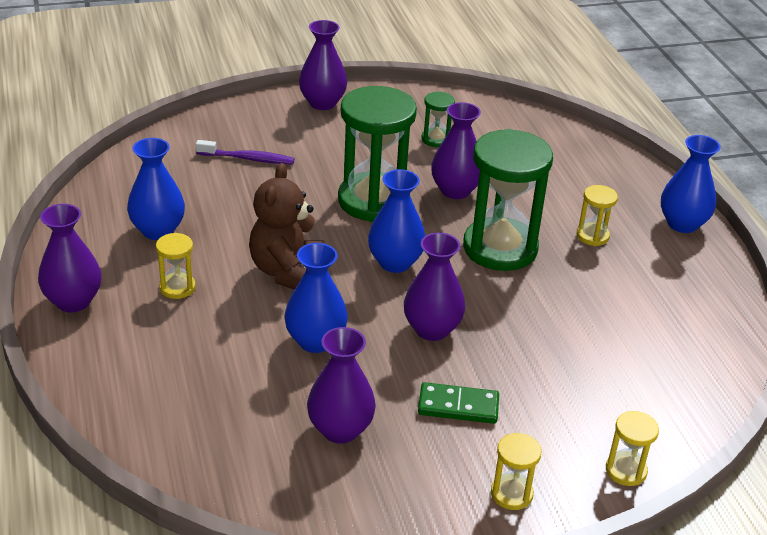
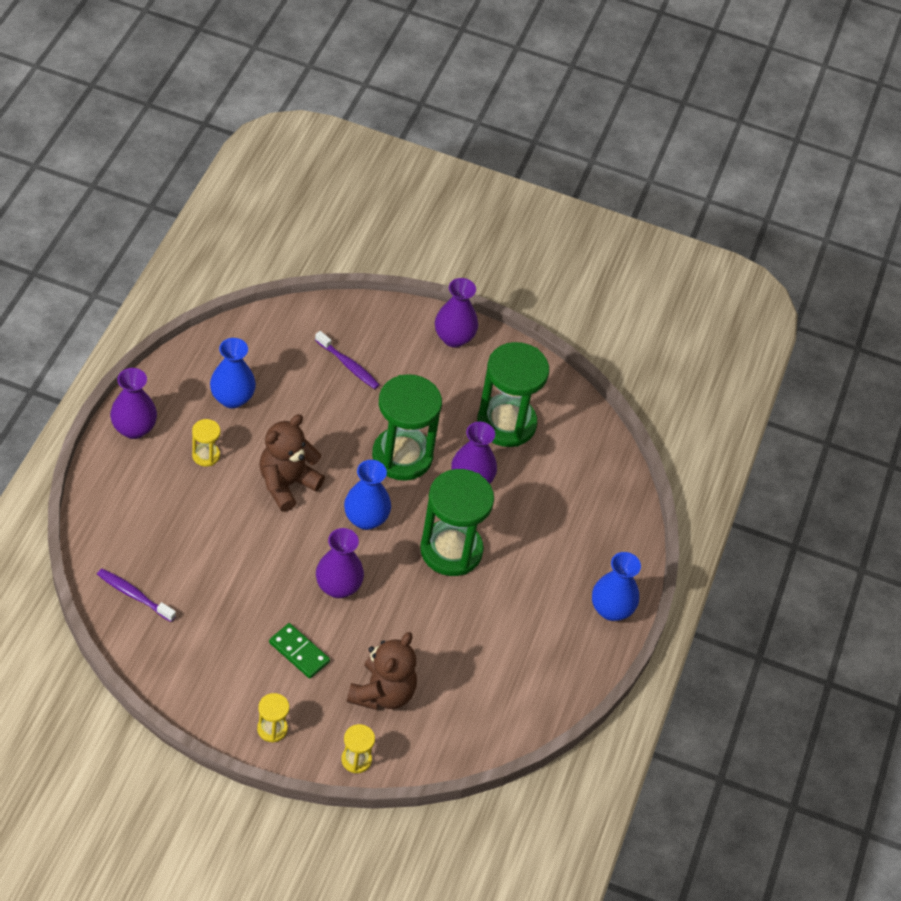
camera: 30 degrees right, 15 degrees up
(223, 451) = (134, 595): none -> purple toothbrush
(315, 341) = (256, 550): blue vase -> none
(340, 429) = (213, 623): purple vase -> none
(436, 139) = (506, 423): green hourglass -> green hourglass, size x2.23
(578, 395) = (382, 693): none -> brown teddy bear
(592, 236) = (530, 580): yellow hourglass -> none

